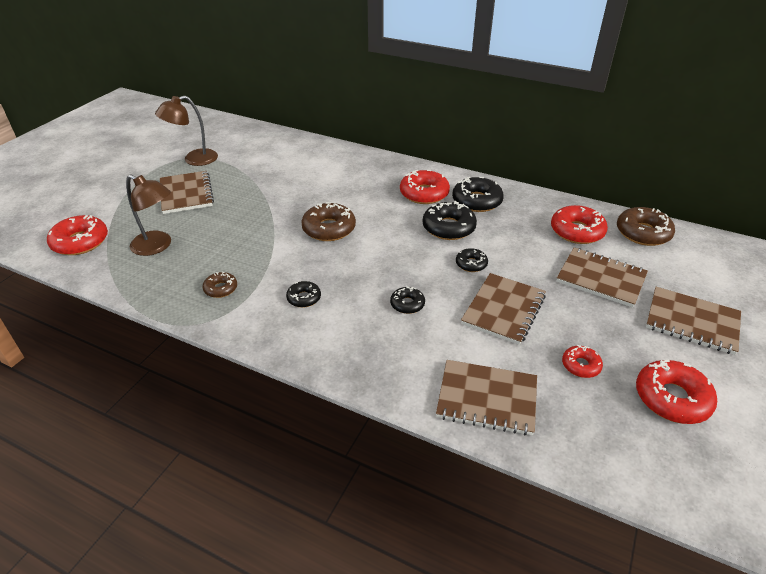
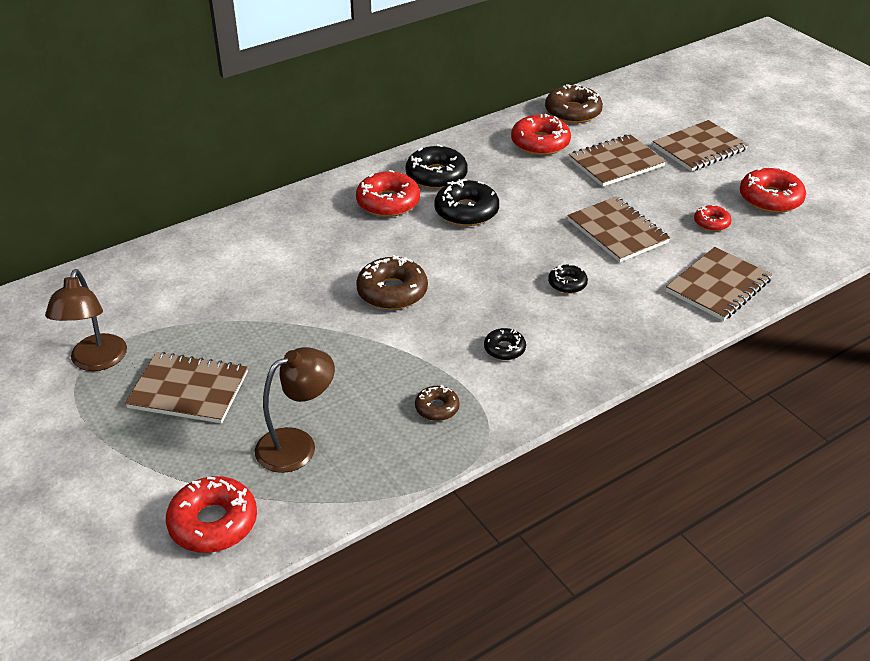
camera: 60 degrees left, 0 degrees up
(471, 264) = (538, 222): black donut -> none

